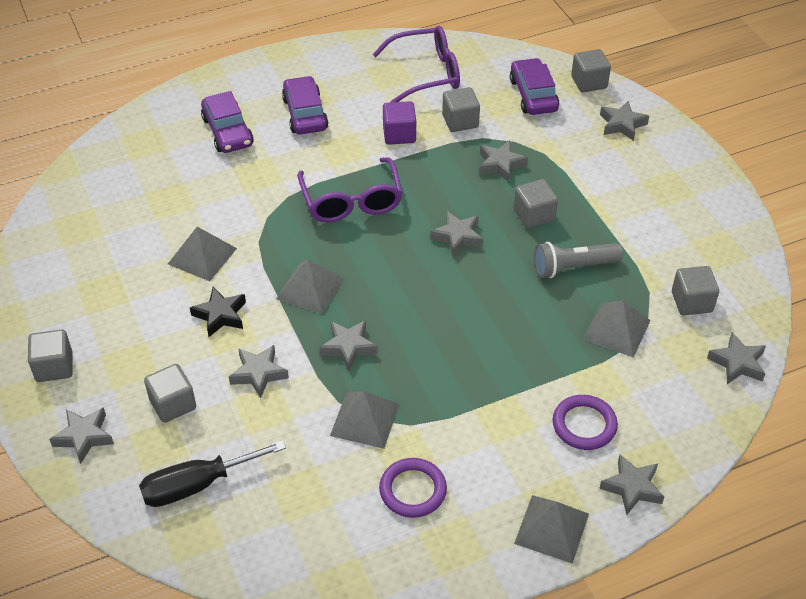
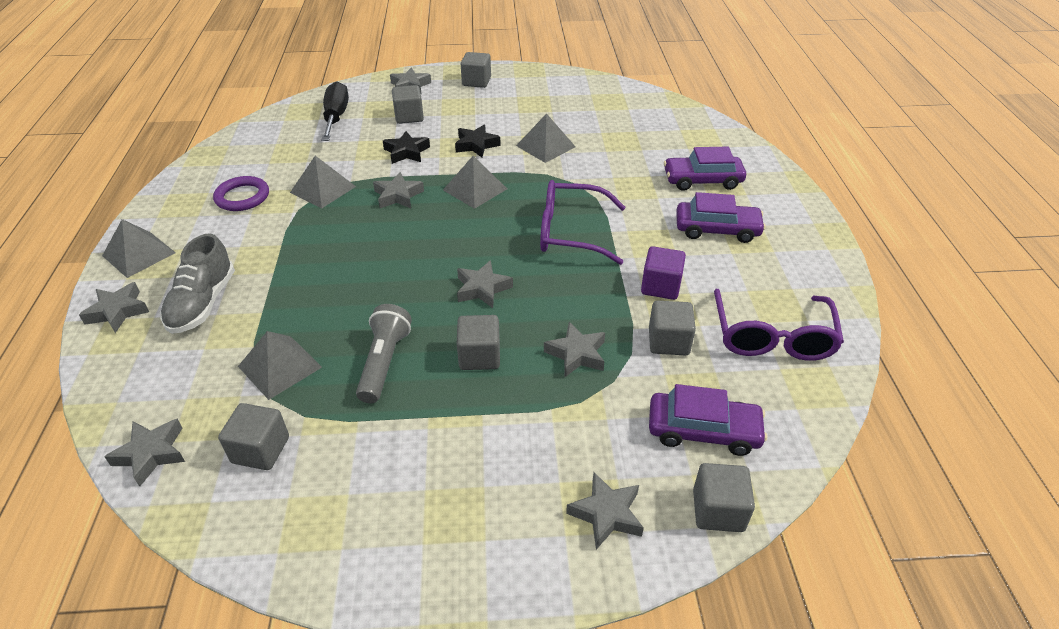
camera: 110 degrees right, 5 degrees down
(258, 374) = (406, 152): grey star -> black star
(584, 425) = (203, 303): purple ring -> grey shoe

